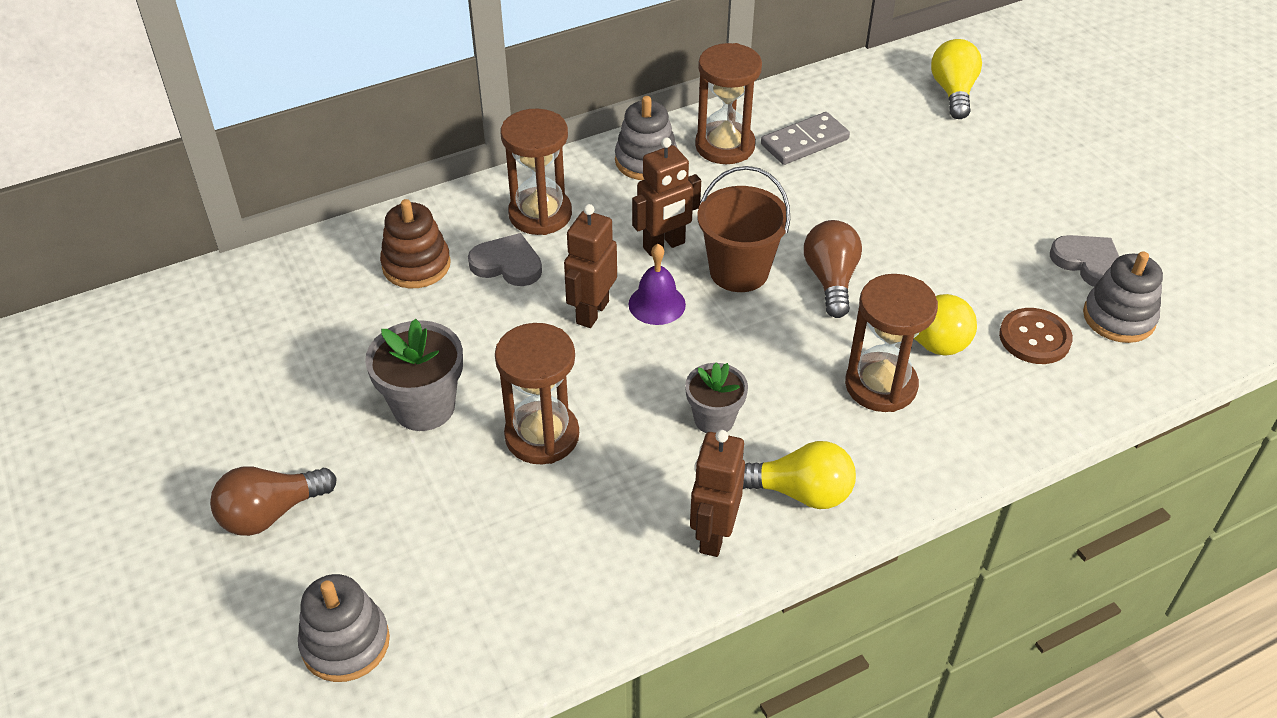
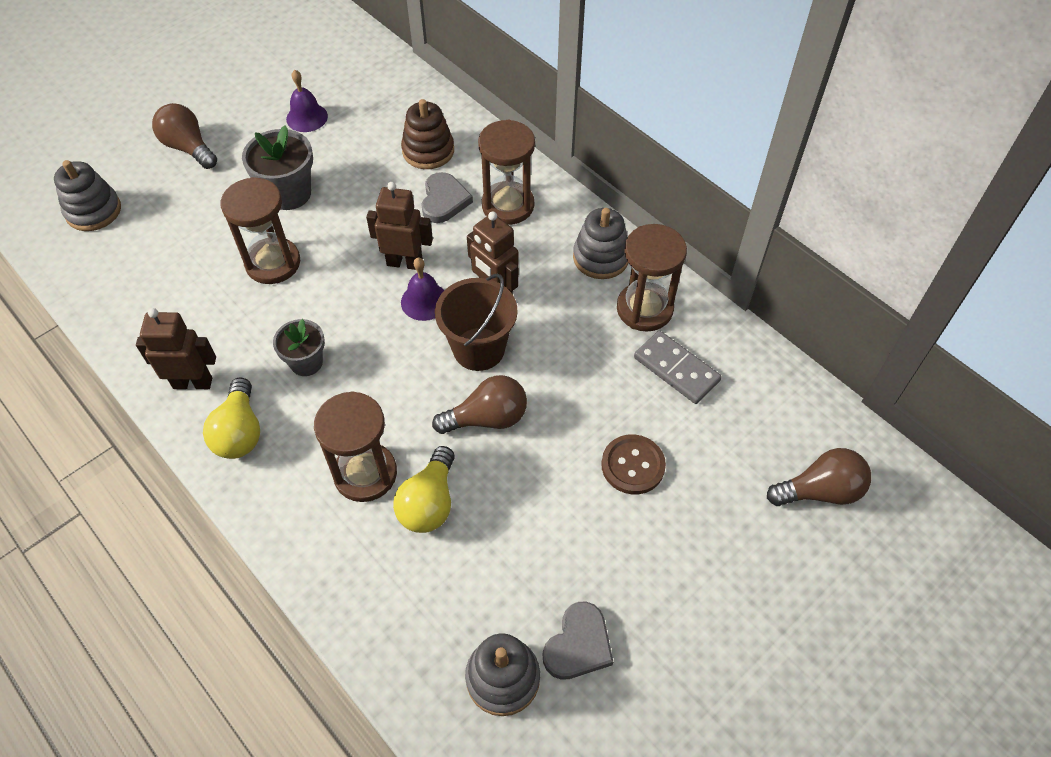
camera: 75 degrees right, 10 degrees up
(285, 373) = (307, 117): none -> purple bell
(953, 92) = (820, 491): yellow light bulb -> brown light bulb
(1034, 338) = (453, 597): brown button -> brown button (633, 465)

